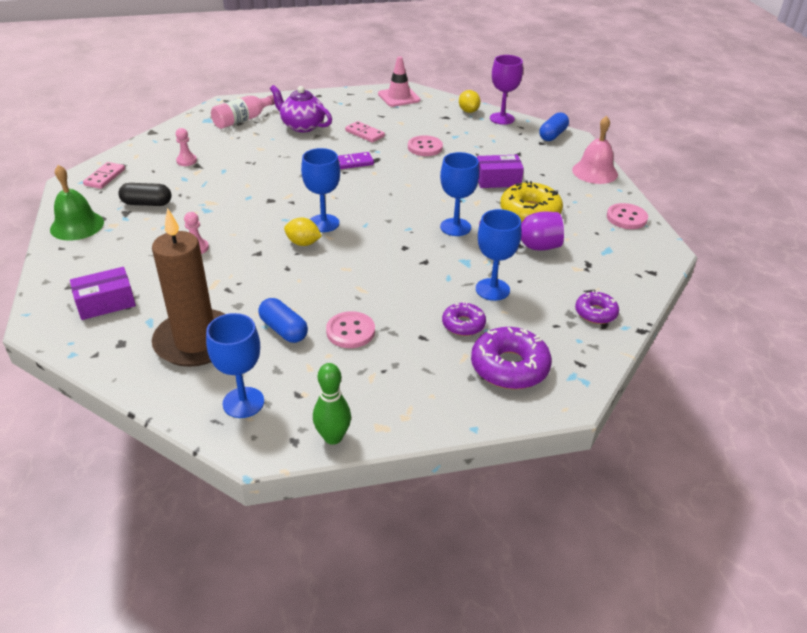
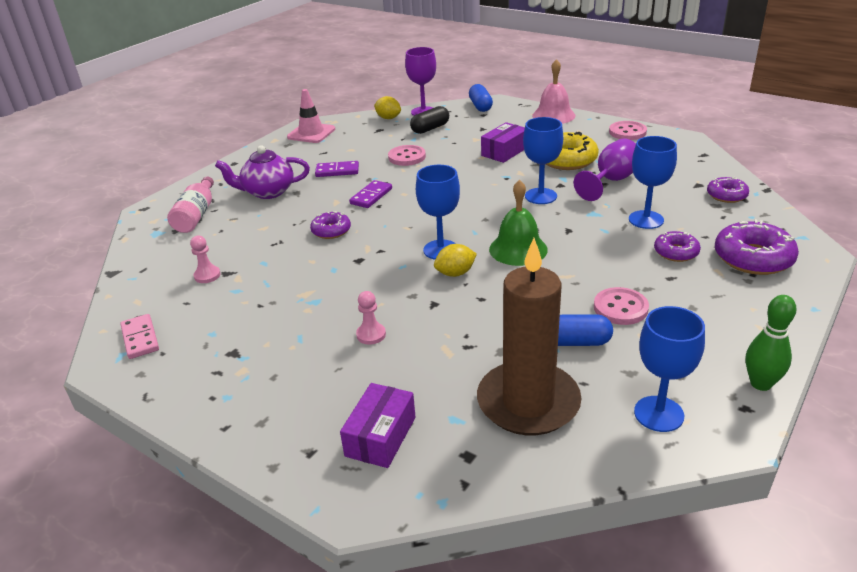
camera: 40 degrees left, 5 degrees down
(77, 225) = (200, 397): green bell -> green bell (518, 249)
(147, 203) = (240, 332): black capsule -> black capsule (430, 128)
(289, 172) = (331, 231): none -> purple donut
(364, 134) = (337, 171): pink domino -> purple domino

